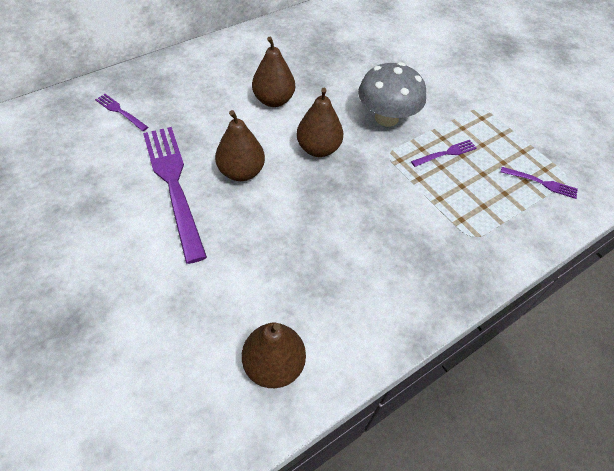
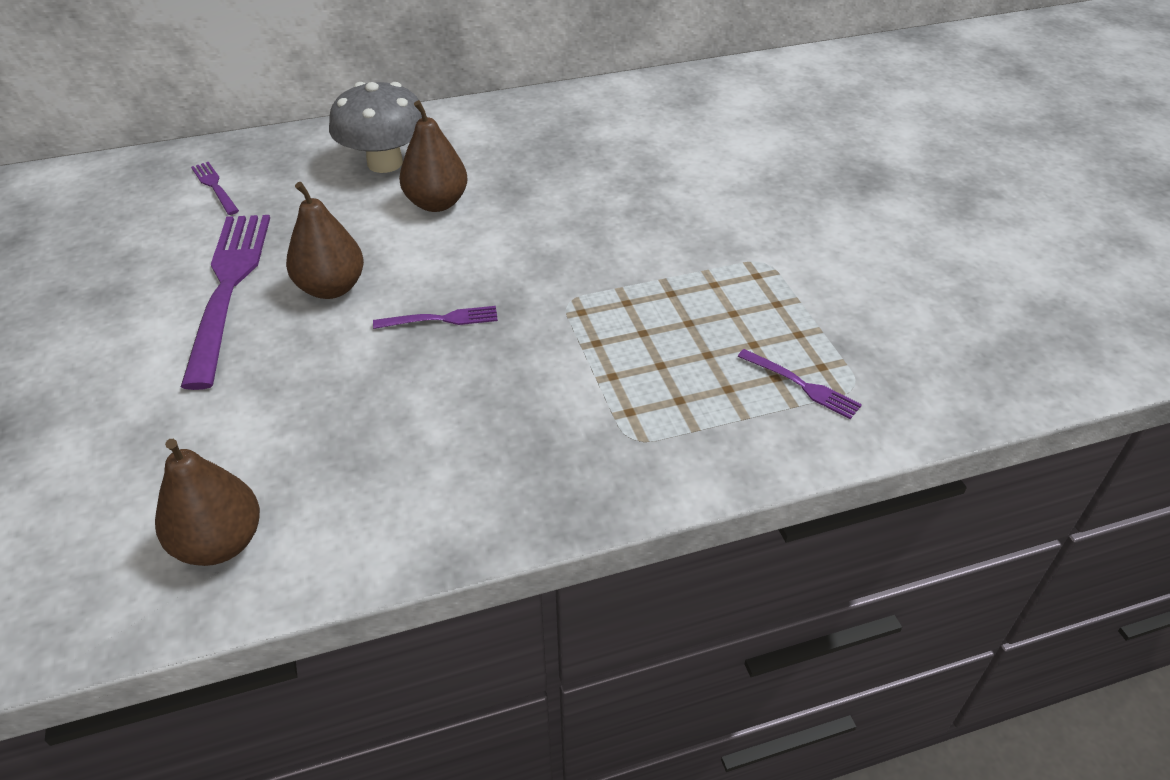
camera: 20 degrees right, 10 degrees down
(318, 149) = (463, 276): brown pear -> none
(386, 118) = (596, 251): grey mushroom -> grey mushroom (385, 163)
(446, 153) = (663, 315): purple fork -> purple fork (442, 319)

